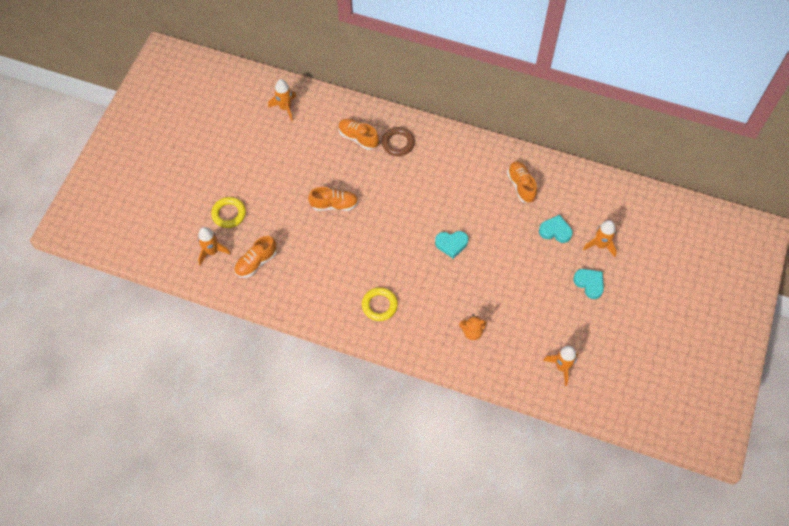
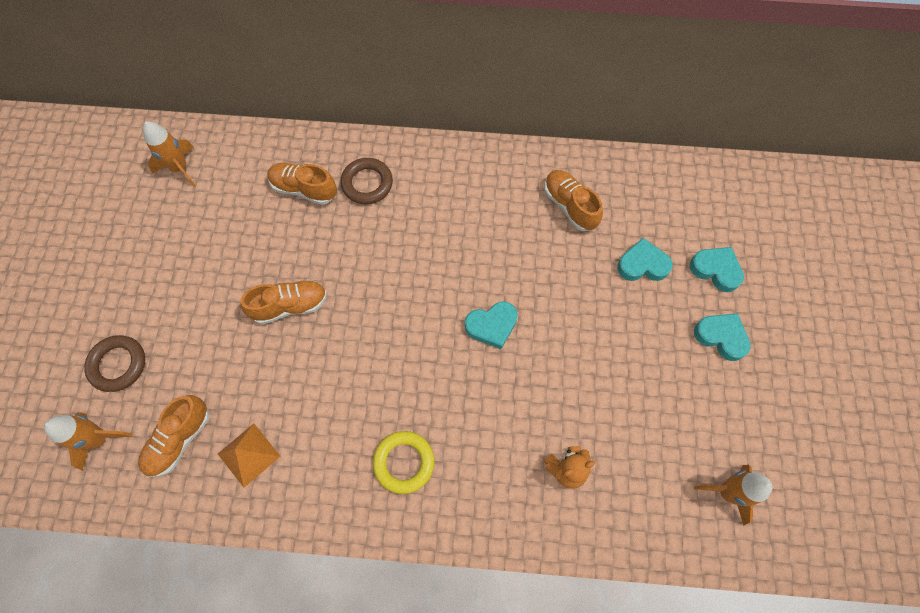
camera: 15 degrees left, 5 degrees up
(229, 214) = (118, 364): yellow ring -> brown ring
(293, 280) = (248, 455): none -> orange pyramid
(600, 245) = (716, 270): orange rocket -> turquoise heart

